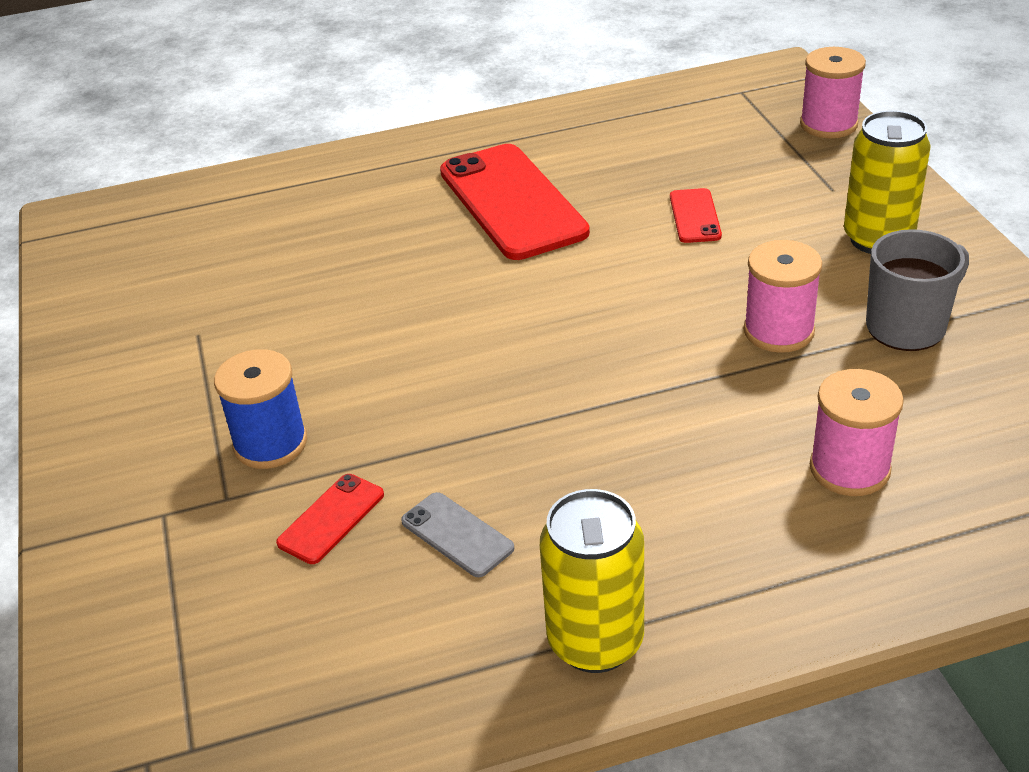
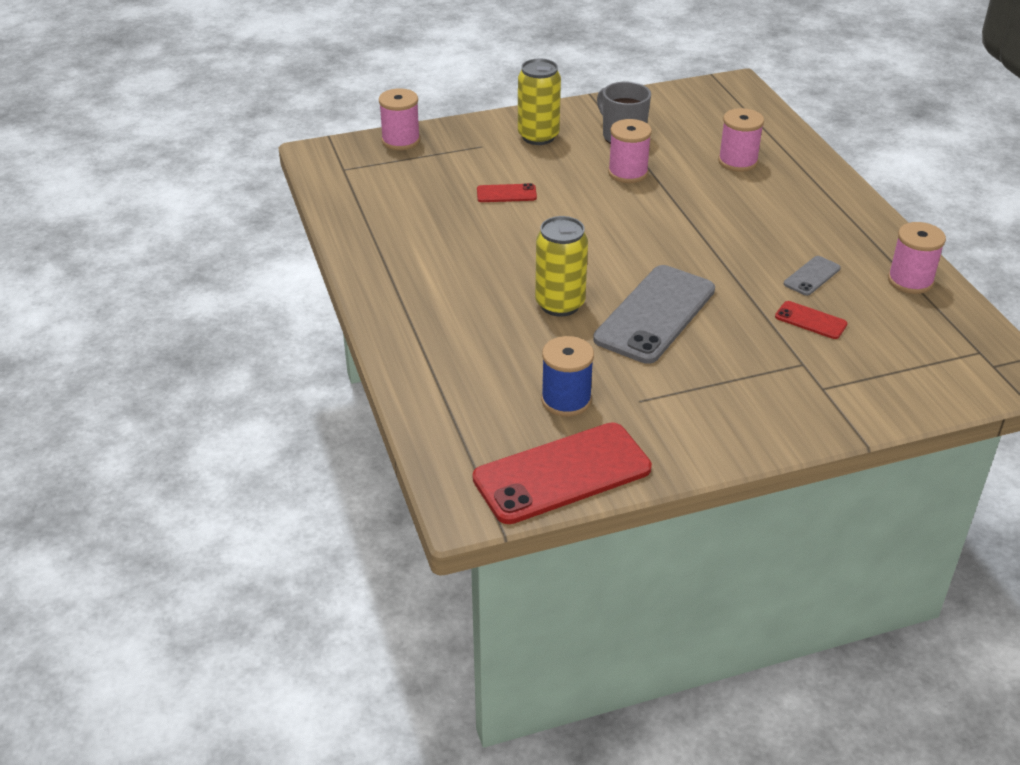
camera: 95 degrees left, 0 degrees up
(270, 443) = (751, 351): blue spool -> blue spool (566, 400)
(377, 351) = (655, 314): none -> grey phone
(428, 680) = (910, 281): none -> pink spool
(512, 202) = (478, 265): red phone -> red phone (562, 474)
(595, 641) = (870, 234): yellow can -> yellow can (560, 304)

